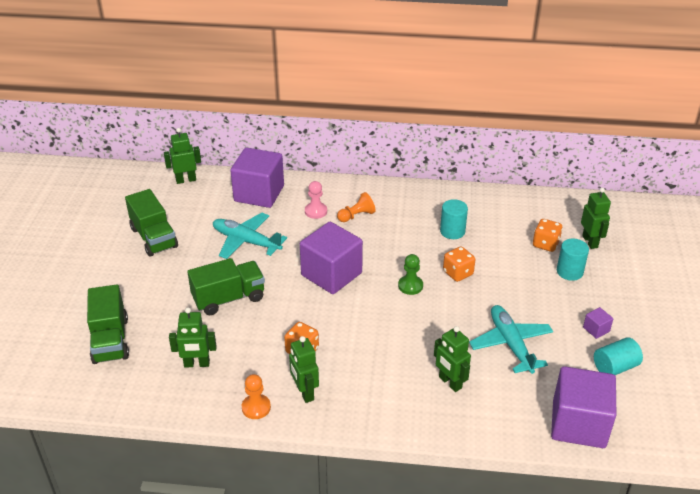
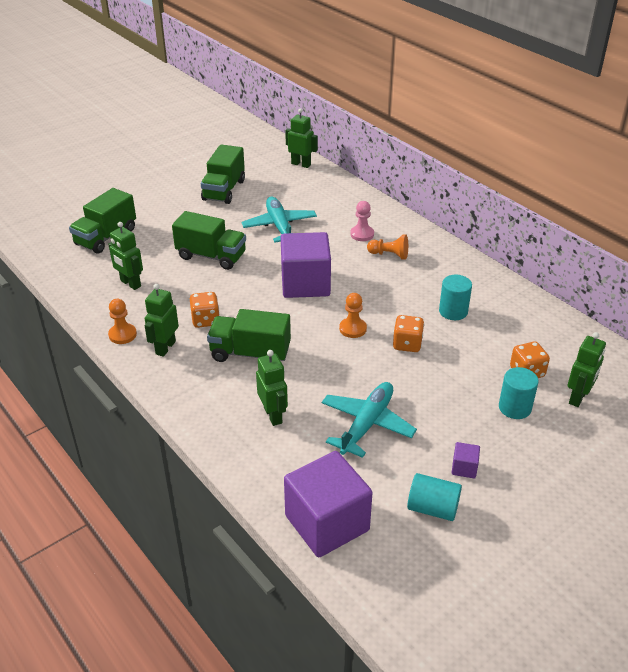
camera: 45 degrees right, 0 degrees up
(259, 193) = (338, 199): purple cube -> none
(371, 352) = (250, 353): none -> green truck
(410, 286) = (352, 329): green pawn -> orange pawn
(450, 382) = (273, 415): green robot -> green robot turned 150 degrees clockwise

